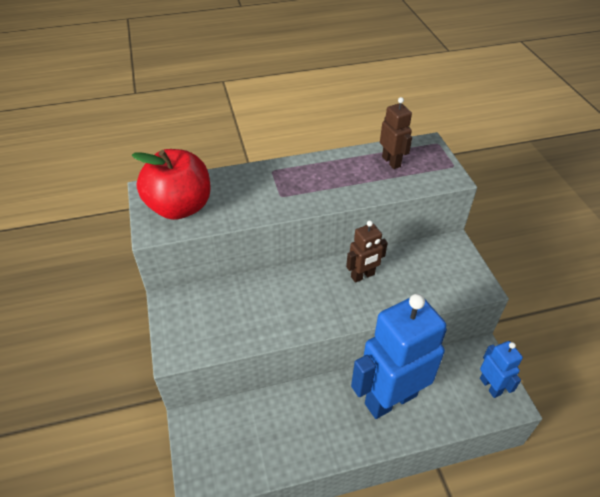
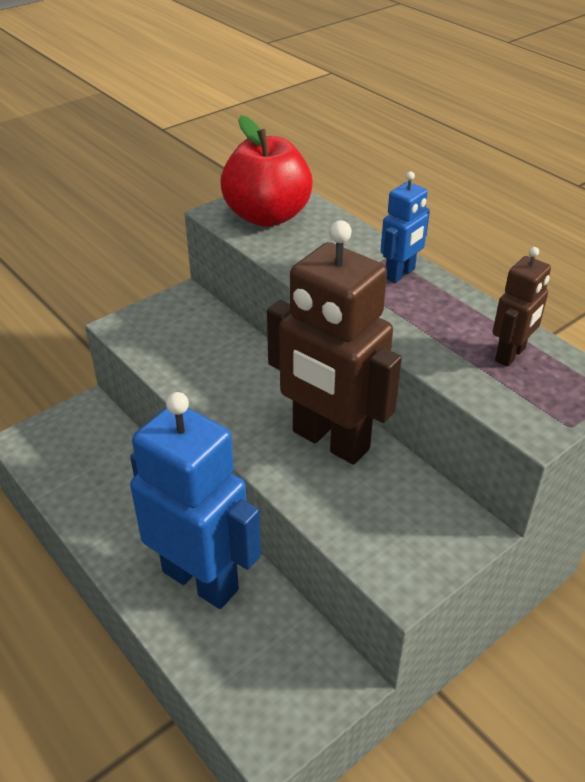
camera: 65 degrees right, 5 degrees down
(363, 276) = (330, 441): brown robot -> brown robot, size x2.11
(490, 386) = (284, 705): blue robot -> blue robot (400, 274)

